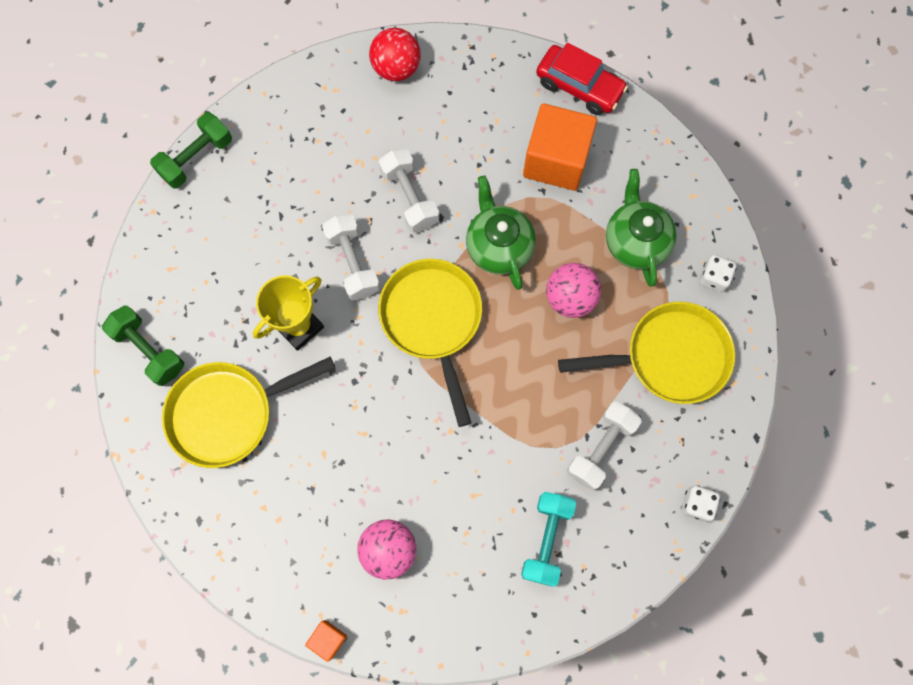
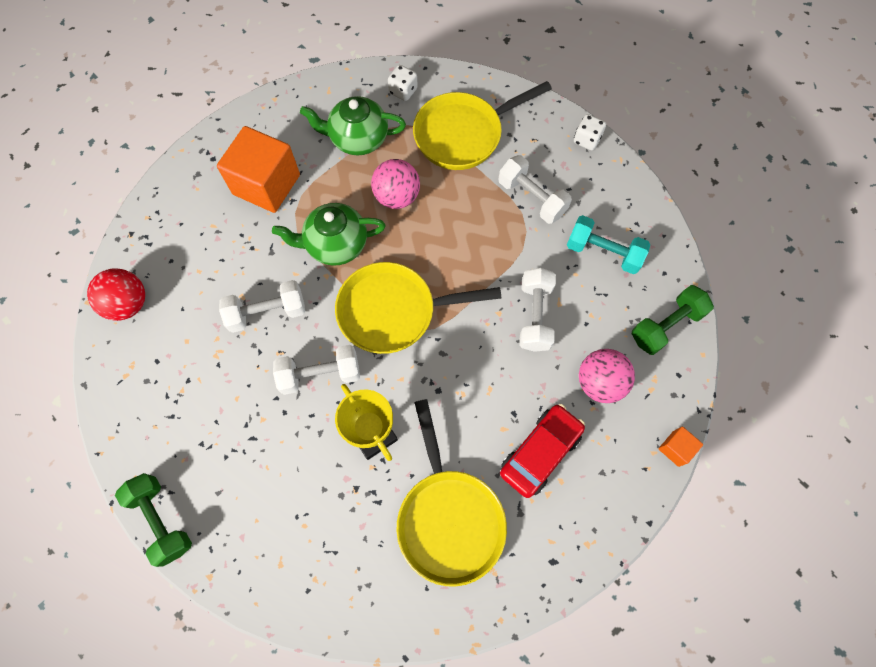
camera: 80 degrees left, 5 degrees down
(149, 350) = (366, 597): green dumbbell -> green dumbbell (666, 326)
(453, 470) = (535, 316): none -> white dumbbell
(579, 86) = (201, 154): red car -> red car (540, 452)
(669, 357) = (463, 134): yellow pan -> yellow pan turned 120 degrees counterclockwise

